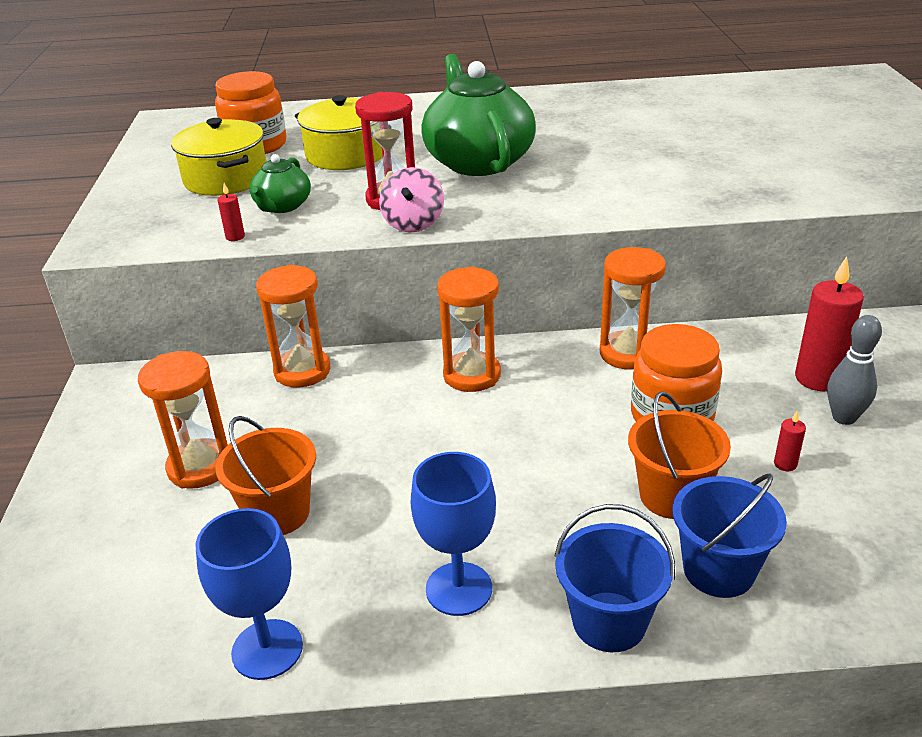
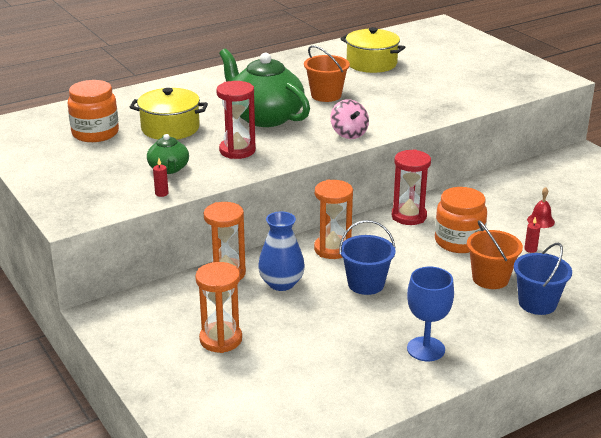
camera: 30 degrees left, 5 degrees down
(226, 179) = (104, 159): yellow pot -> yellow pot (371, 63)
(267, 649) = (356, 404): blue goblet -> none
(278, 513) = (294, 347): orange bucket -> orange bucket (326, 95)
(356, 407) = (281, 283): none -> blue vase
(413, 223) = (268, 162): pink spinning top -> pink spinning top (349, 134)
(609, 621) = (507, 339): blue bucket -> blue bucket (366, 284)
(628, 353) = (409, 216): orange hourglass -> red hourglass
(818, 378) = (515, 205): red candle -> none
(844, 418) = (540, 221): grey bowling pin -> red bell

